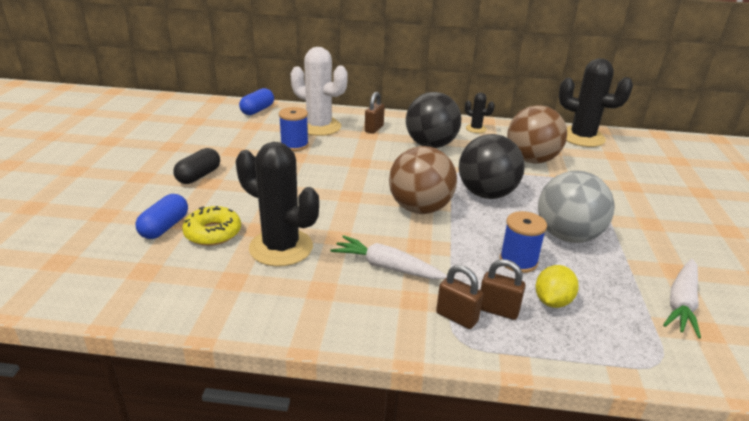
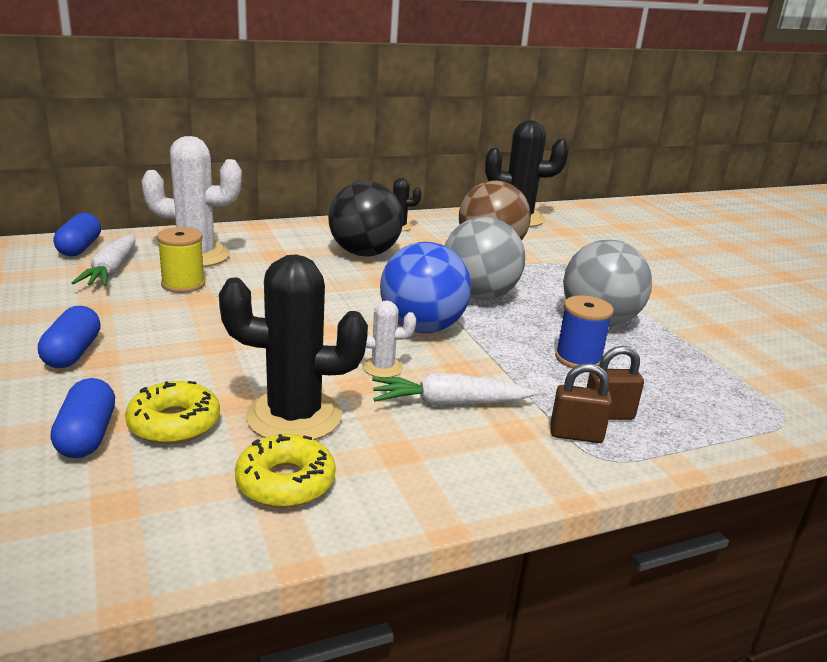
camera: 30 degrees left, 5 degrees down
(199, 176) = (72, 353): black capsule -> blue capsule
(239, 287) = (285, 482): none -> yellow donut
(294, 145) = (183, 284): blue spool -> yellow spool
(365, 230) = (382, 368): none -> white cactus
(374, 129) = (274, 246): brown padlock -> none
(420, 208) = (422, 328): brown ball -> blue ball
(486, 194) = (479, 296): black ball -> grey ball
(552, 301) = (648, 390): yellow lemon -> none
(681, 303) = (751, 359): white carrot -> white carrot (111, 270)

